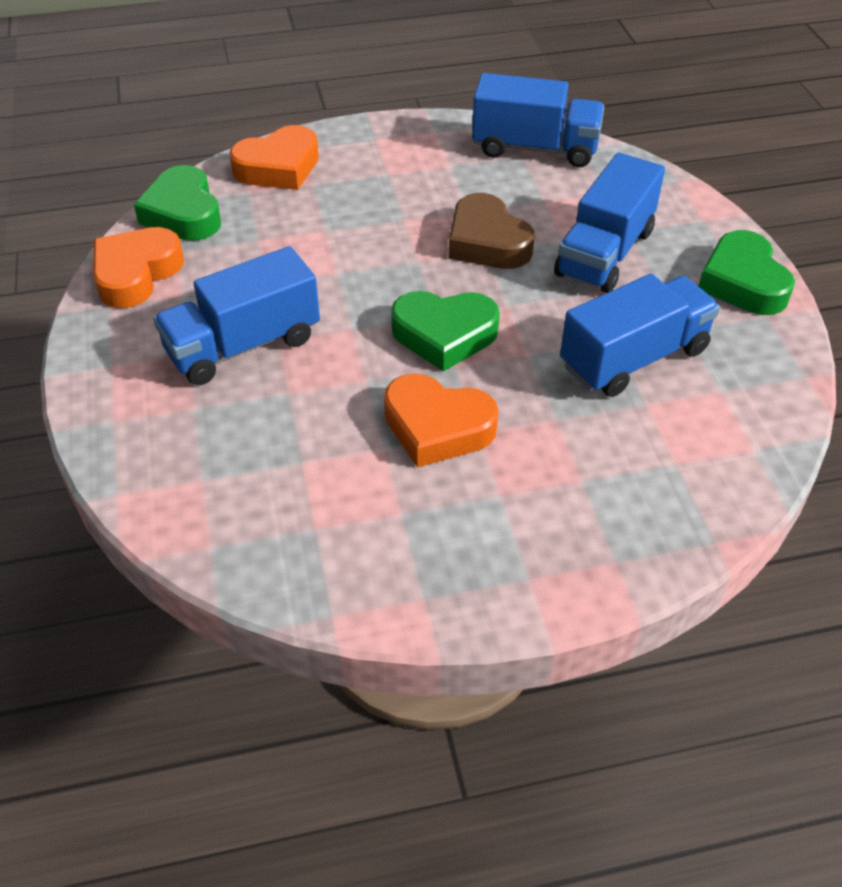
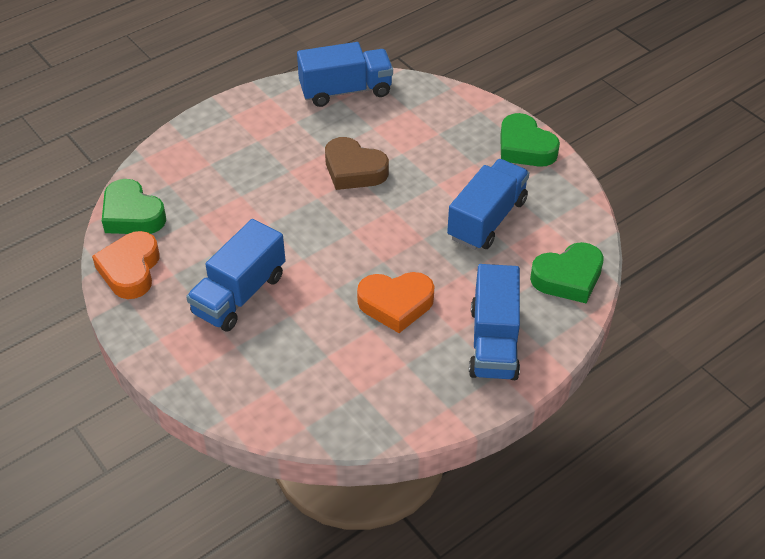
camera: 25 degrees left, 0 degrees up
(278, 167) = (177, 159): orange heart -> none
(444, 335) = (364, 243): green heart -> green heart (568, 278)
(604, 253) = (432, 154): blue truck -> blue truck (493, 342)

